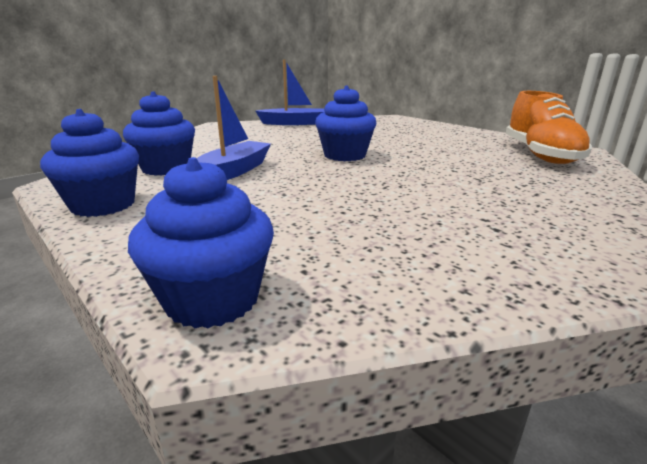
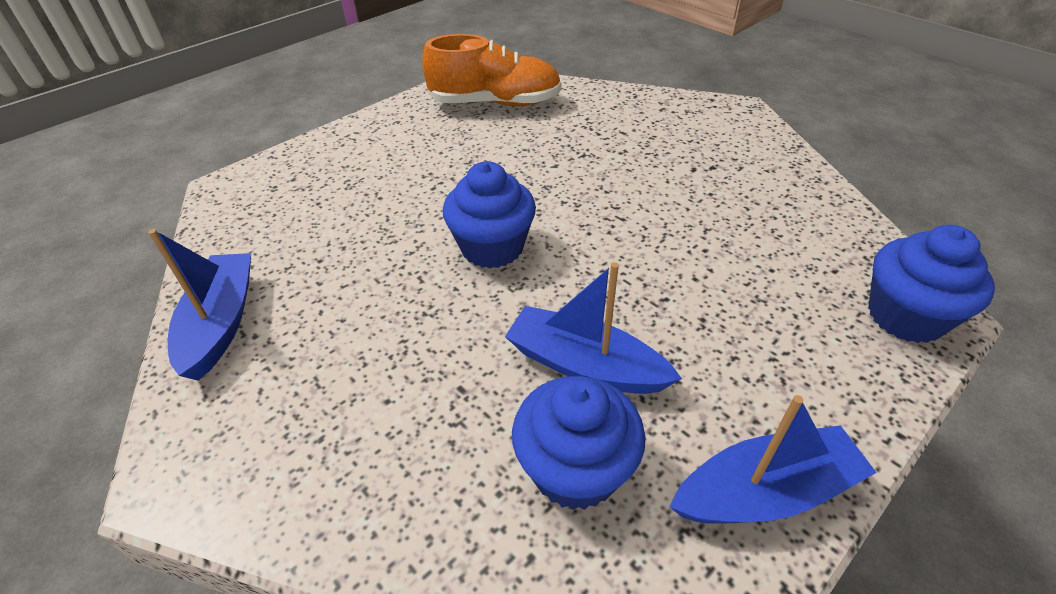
camera: 90 degrees left, 20 degrees up
(103, 205) = (765, 491): blue cupcake -> blue boat

